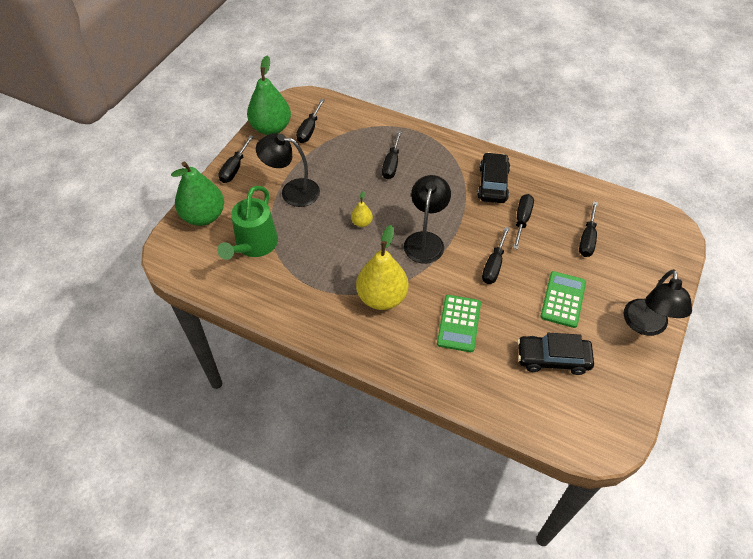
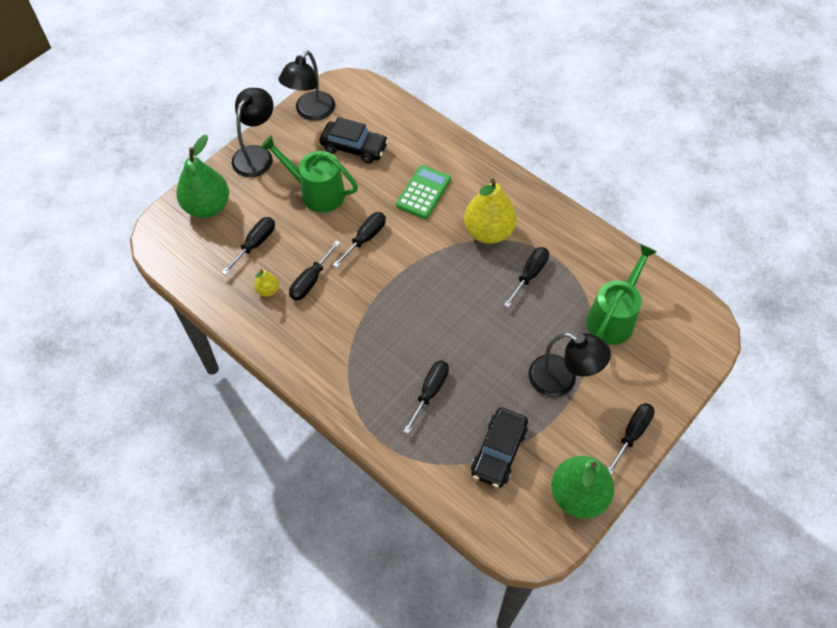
camera: 165 degrees left, 5 degrees up
(204, 216) = (671, 369): green pear -> green pear (207, 206)
(309, 130) = (525, 478): black screwdriver -> black screwdriver (529, 275)
(362, 223) = (488, 318): yellow pear -> yellow pear (268, 290)
(425, 240) = (424, 281): black lamp -> black lamp (310, 112)
(493, 184) = (319, 334): black car -> black car (498, 451)
(563, 299) = (316, 192): green calculator -> green watering can

